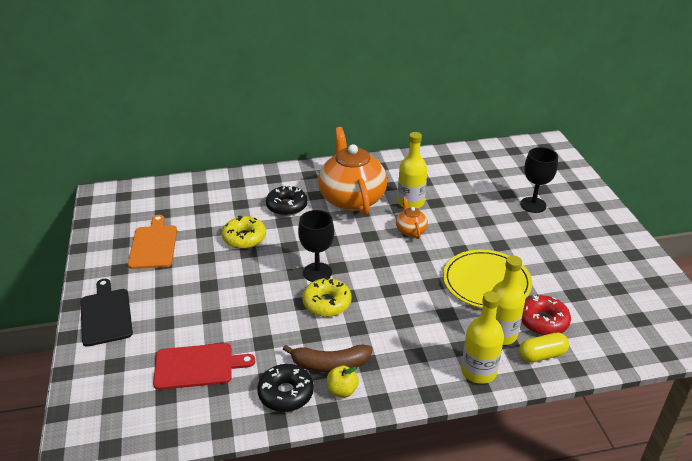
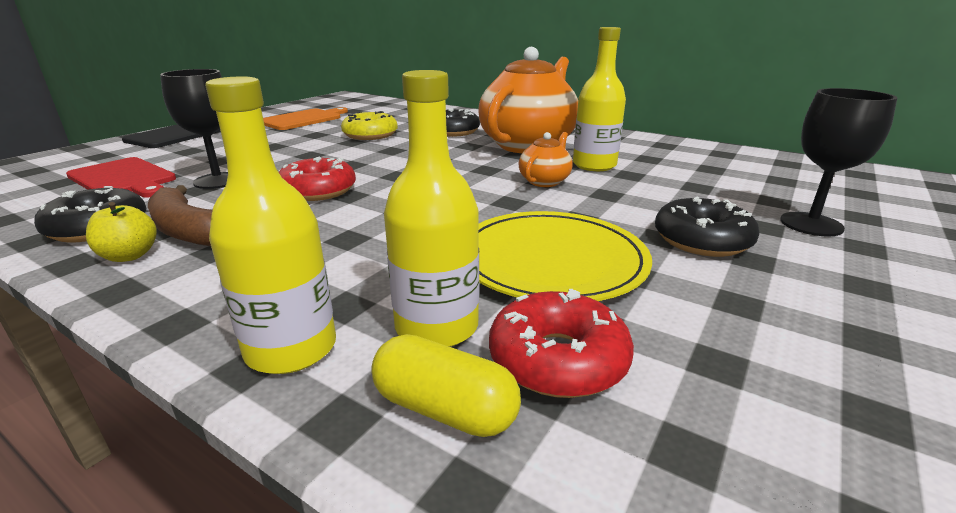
camera: 45 degrees right, 10 degrees down
(317, 272) = (369, 171): black goblet -> black goblet (218, 181)
(327, 303) = (318, 191): yellow donut -> red donut
(514, 238) = (702, 240): none -> black donut

